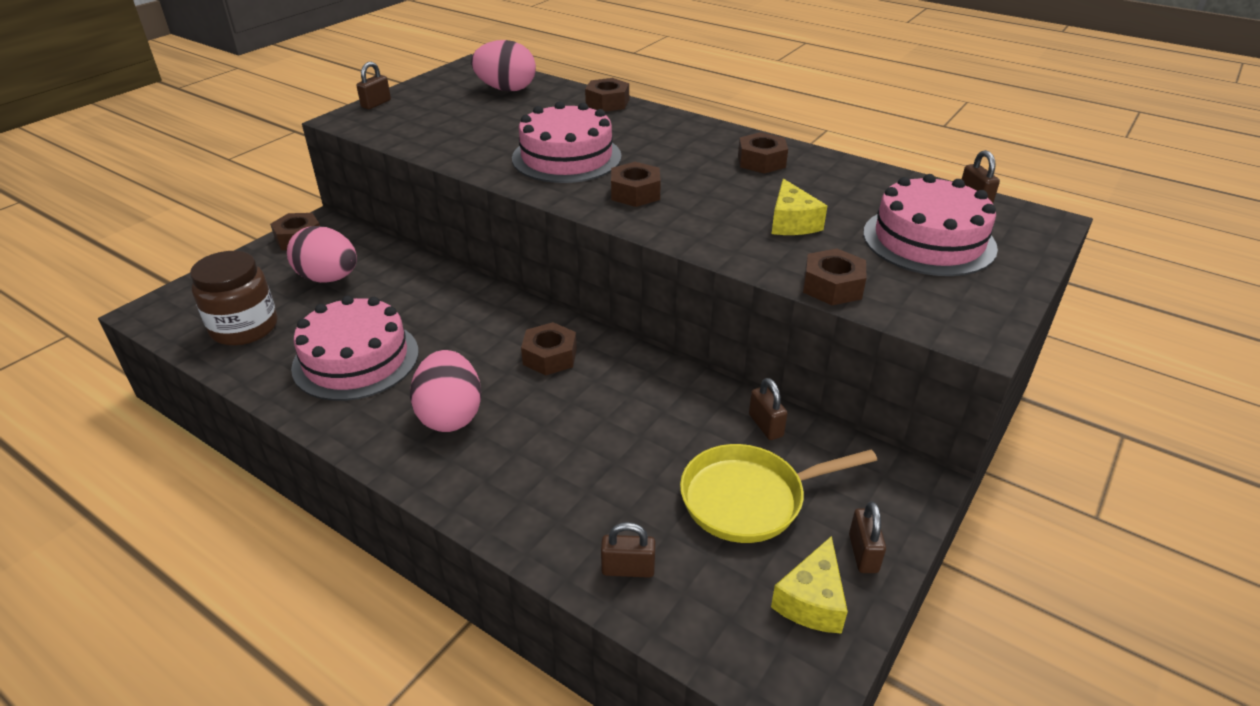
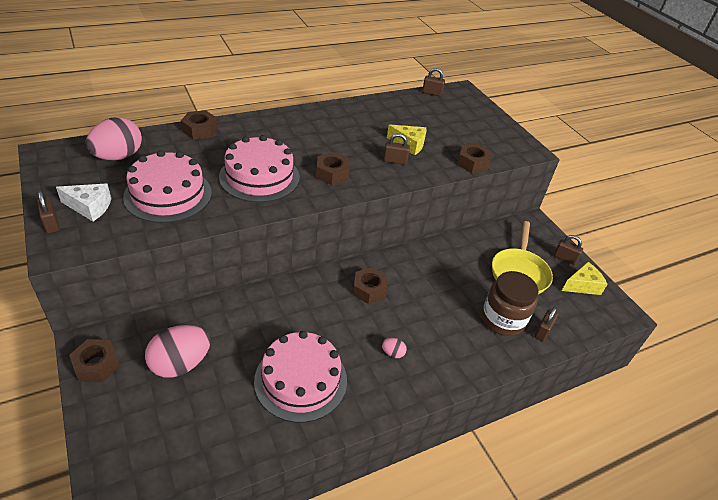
camera: 65 degrees left, 5 degrees up
(244, 328) = (203, 436): brown jar -> brown jar (503, 319)
(415, 107) = (90, 207): none -> white cheese
(450, 415) = (392, 353): pink egg -> pink egg, size x0.43
(761, 161) = (339, 121): brown nut -> none
(765, 425) = (476, 243): brown padlock -> brown padlock (395, 161)
(812, 600) = (582, 285): yellow cheese -> yellow cheese turned 75 degrees counterclockwise
(929, 240) = (455, 121): pink cake -> pink cake (168, 195)

